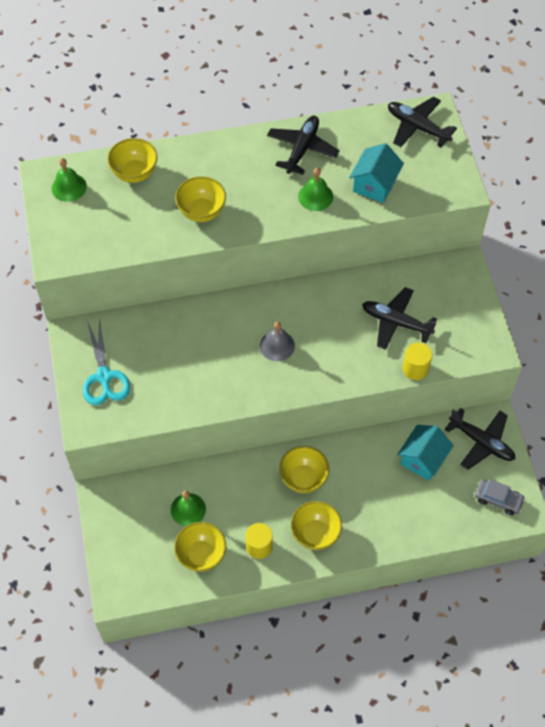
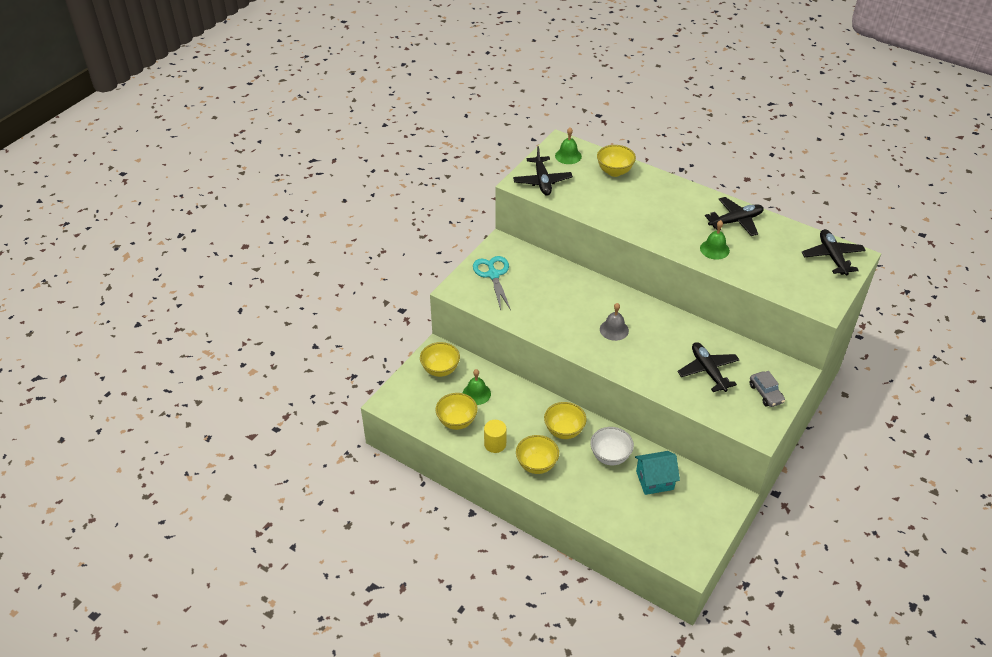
camera: 45 degrees right, 15 degrees down
(104, 377) = (493, 275): turquoise scissors -> turquoise scissors turned 135 degrees clockwise
(201, 211) = (632, 213): yellow bowl -> yellow bowl (440, 370)
(366, 469) = (610, 456): none -> white bowl
(374, 185) = (763, 267): turquoise house -> none
(415, 369) = (691, 404): yellow cylinder -> none
(481, 442) = (708, 502): black plane -> black plane (542, 181)
(498, 499) = (681, 543): grey car -> grey car (765, 393)

